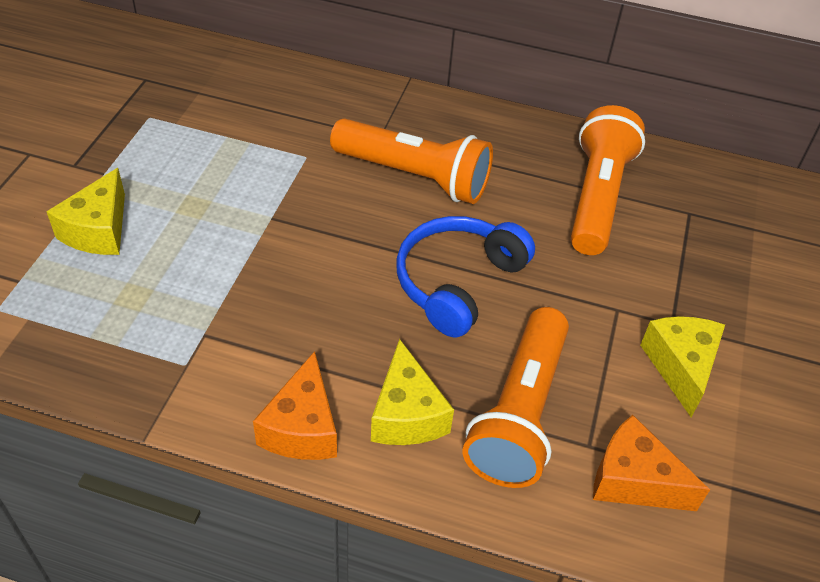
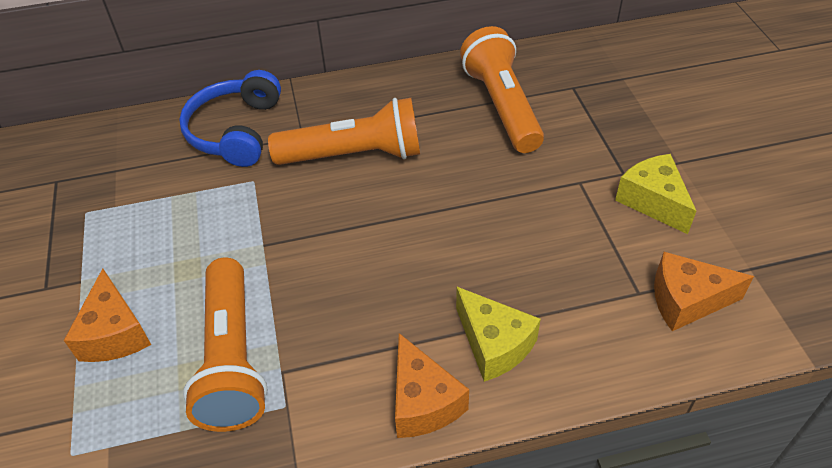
camera: 25 degrees left, 0 degrees up
(98, 230) = (115, 333): yellow cheese -> orange cheese
(457, 282) = (452, 221): blue headphones -> blue headphones (235, 131)
(519, 413) = (573, 296): orange flashlight -> orange flashlight (232, 358)

